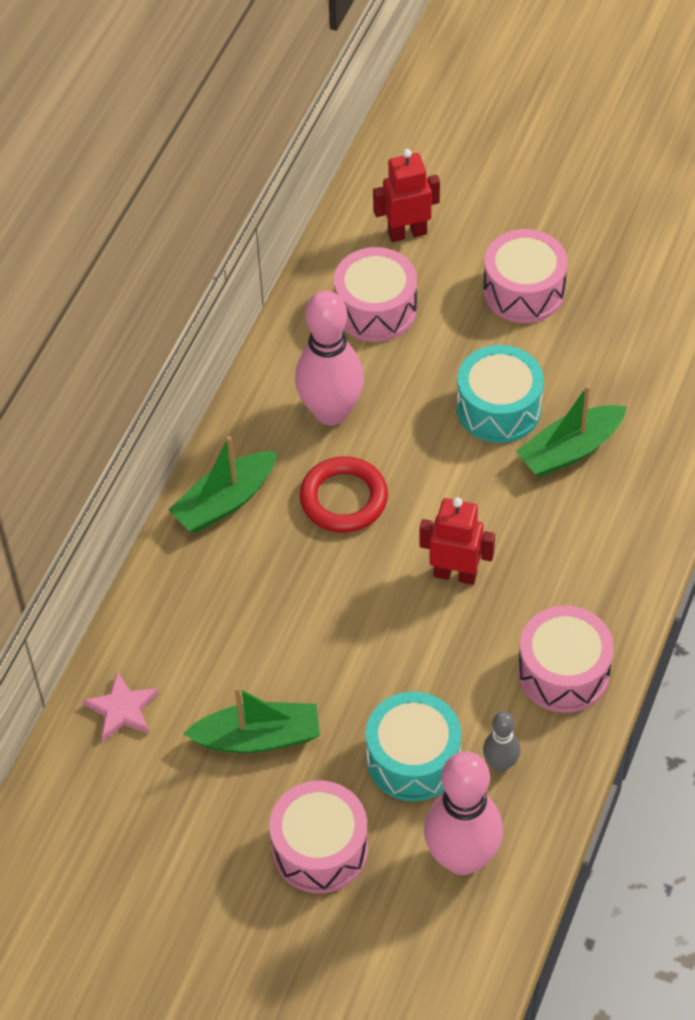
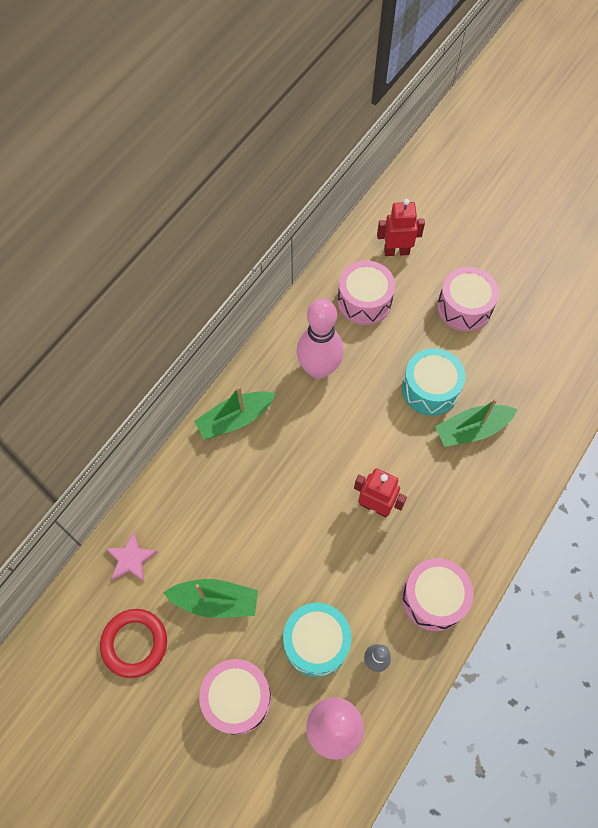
camera: 10 degrees right, 10 degrees up
(343, 499) = (313, 434): red ring -> red ring (134, 643)

